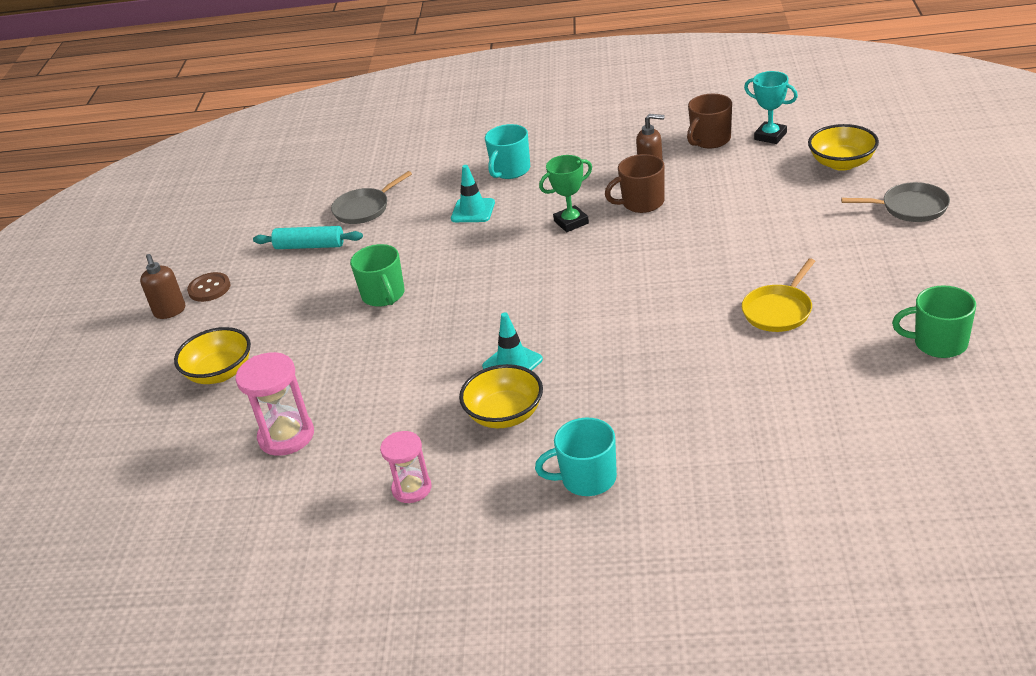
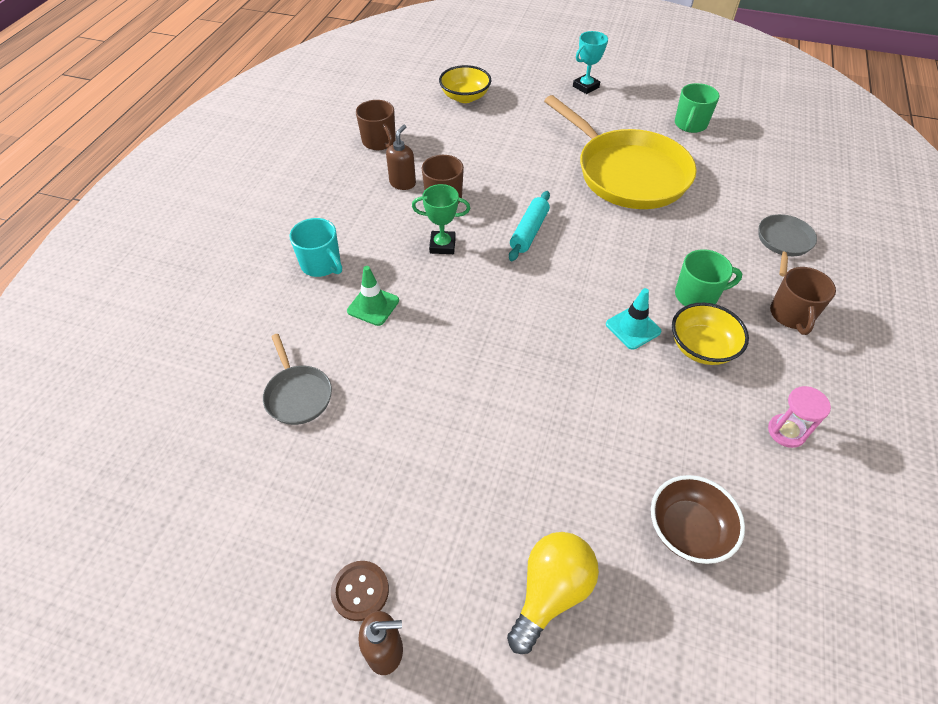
camera: 80 degrees left, 15 degrees up
(220, 373) = (550, 592): yellow bowl -> yellow light bulb
(286, 436) = (688, 530): pink hourglass -> brown bowl
(310, 246) = (338, 460): turquoise rolling pin -> turquoise rolling pin (529, 232)
(384, 295) = (480, 404): green mug -> green mug (697, 296)
(473, 211) = (373, 306): turquoise traffic cone -> green traffic cone
(571, 222) = (442, 245): green trophy -> green trophy turned 75 degrees counterclockwise
(587, 479) = (791, 315): turquoise mug -> brown mug
(770, 136) = (401, 114): turquoise trophy -> turquoise trophy (585, 87)
(779, 310) = (627, 173): yellow pan -> yellow pan, size x2.21
(910, 208) = (540, 89): grey pan -> grey pan (783, 242)

